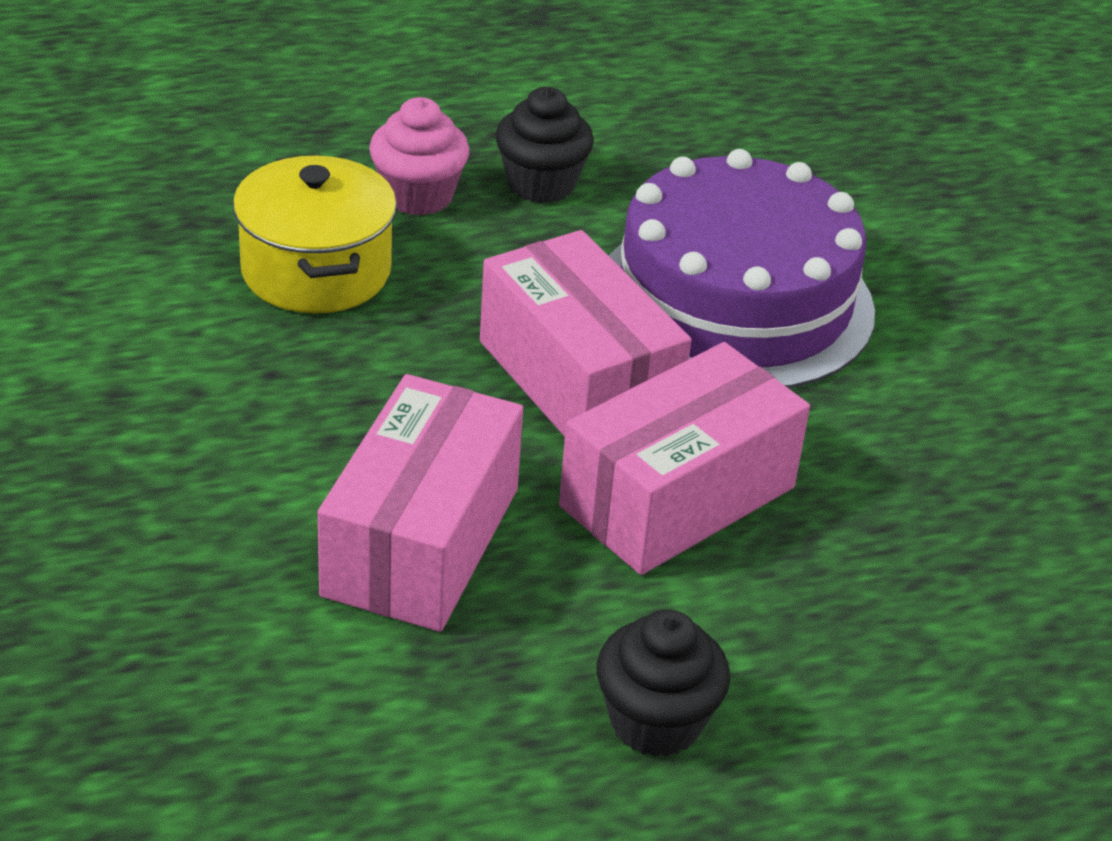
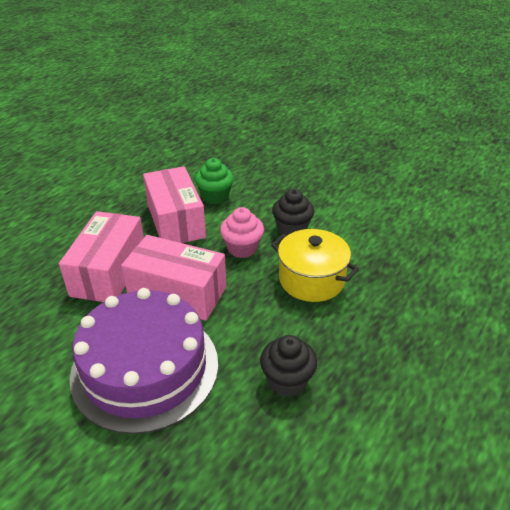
camera: 145 degrees right, 0 degrees up
(251, 556) = (215, 196): none -> green cupcake
(418, 196) = (324, 337): pink cupcake -> pink cupcake (242, 248)
(655, 722) = (73, 214): black cupcake -> black cupcake (292, 229)

